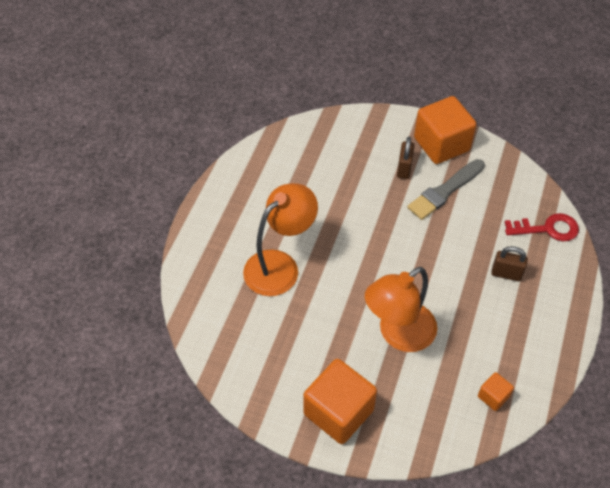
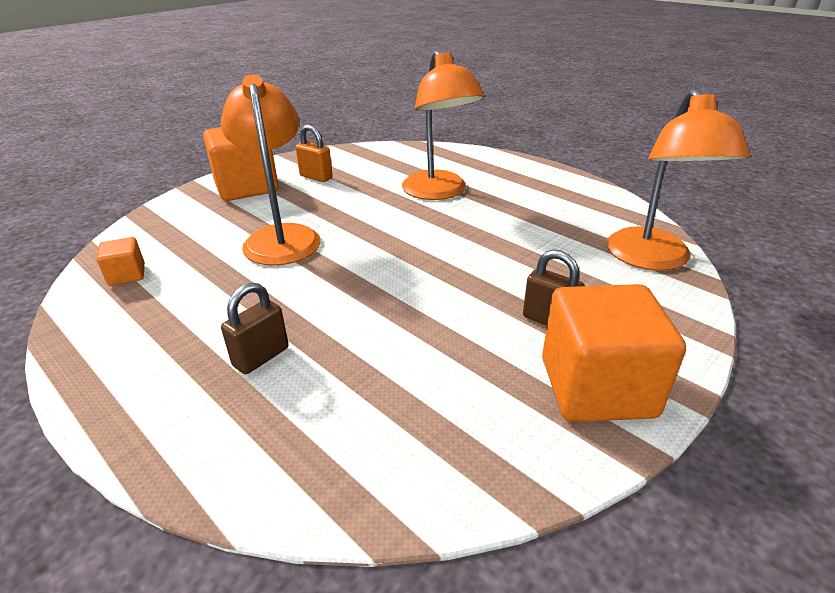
camera: 115 degrees right, 20 degrees down
(293, 368) = (316, 177): none -> orange padlock
(318, 135) = (653, 259): none -> orange lamp
(444, 191) = (475, 349): grey brush -> none
(547, 229) = (291, 462): red key -> none

